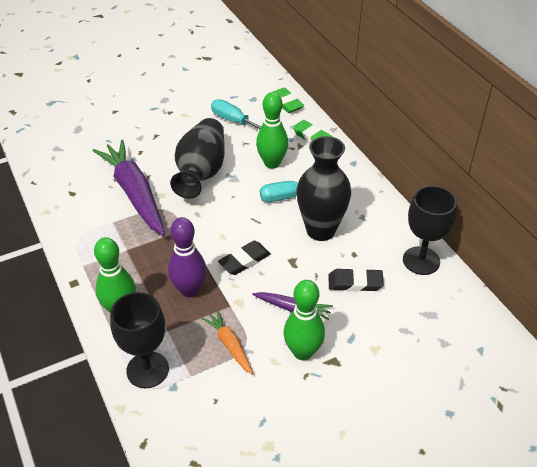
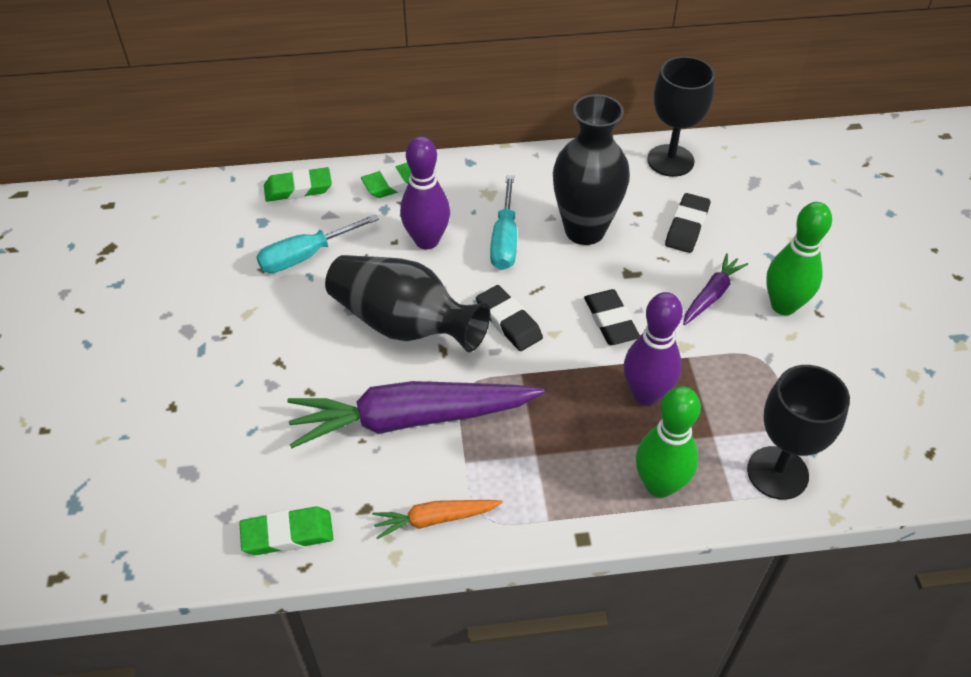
camera: 70 degrees left, 5 degrees up
(50, 171) = (287, 534): none -> green eraser
(222, 214) = (508, 321): none -> black eraser
(229, 345) = (756, 373): orange carrot -> orange carrot (435, 519)
(272, 163) = (427, 241): green bowling pin -> purple bowling pin

